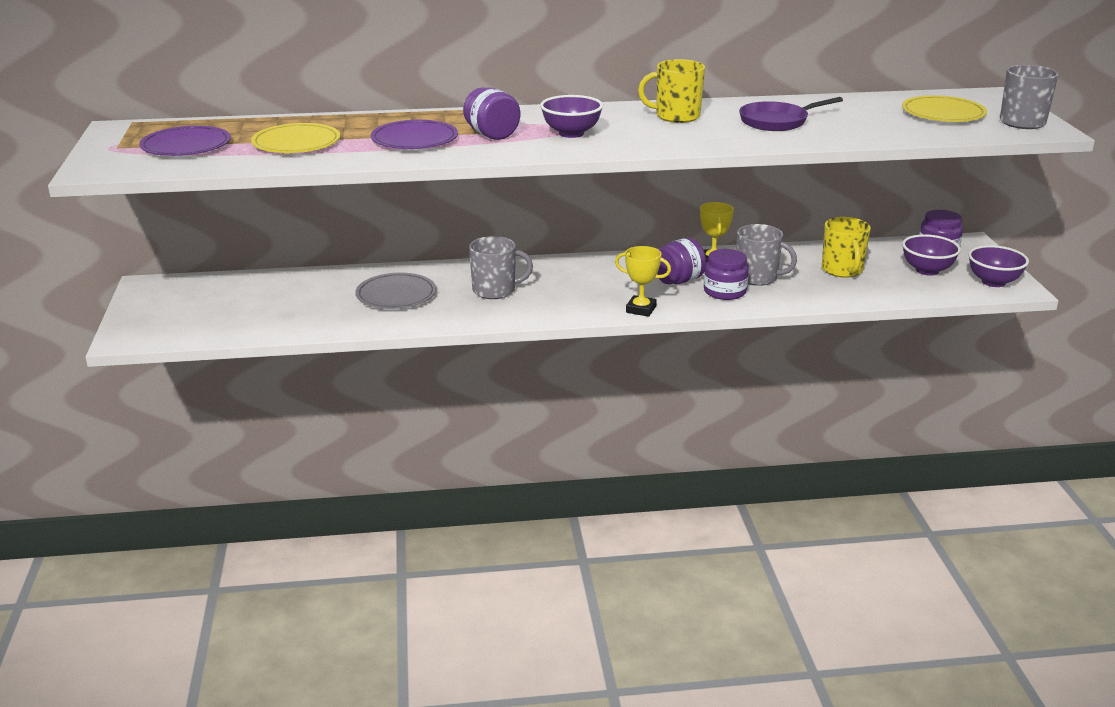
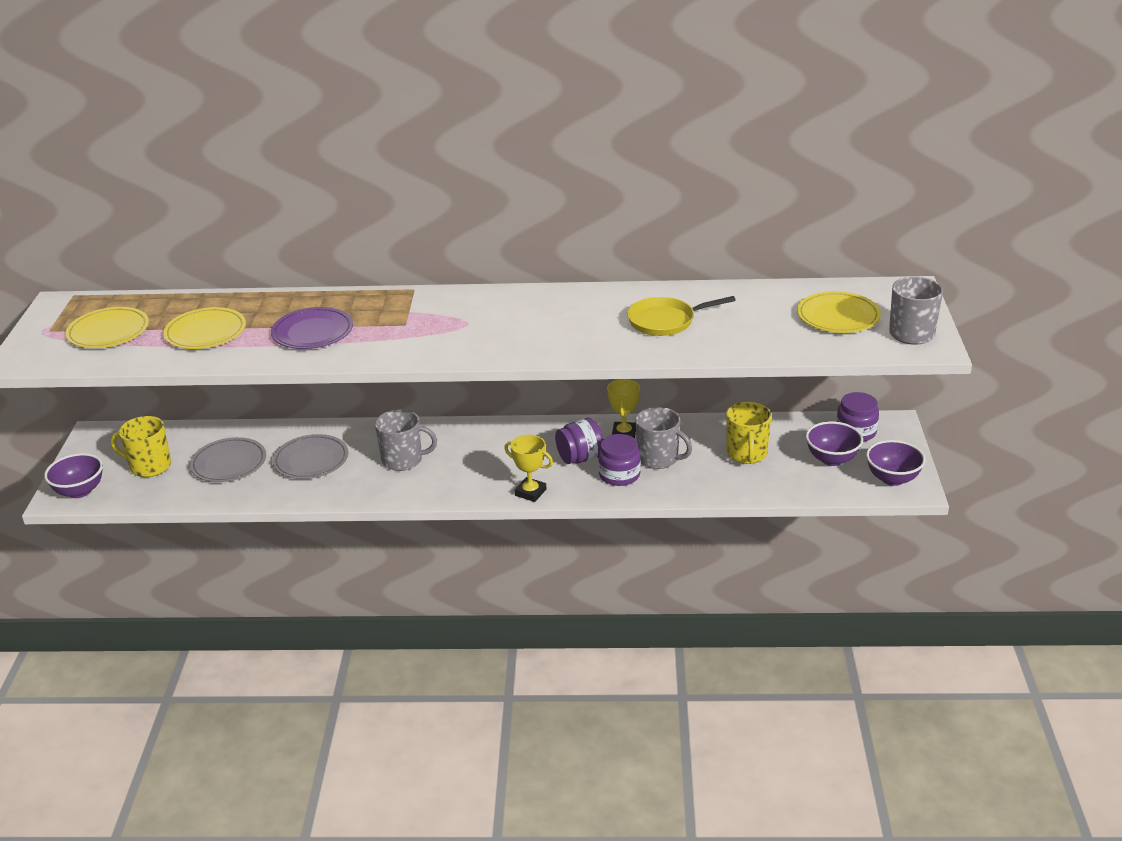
camera: 10 degrees right, 5 degrees up
(186, 146) = (108, 332): purple plate -> yellow plate
(307, 302) = (229, 463): none -> grey plate
(492, 135) = (385, 329): purple jar -> none
(571, 133) = (460, 330): purple bowl -> purple bowl (80, 491)
(676, 116) = (571, 309): yellow mug -> yellow mug (149, 466)
(777, 121) = (666, 321): purple pan -> yellow pan

